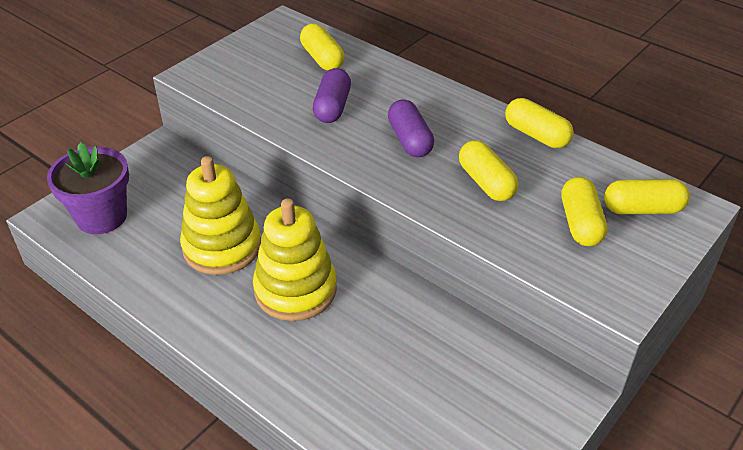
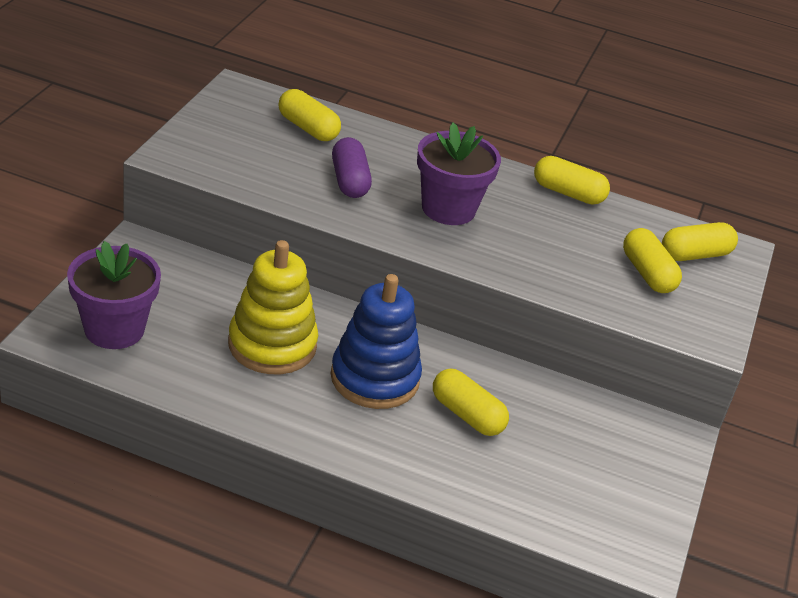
camera: 25 degrees left, 5 degrees down
(295, 290) = (374, 378): yellow stacking toy -> blue stacking toy
(410, 140) = (448, 209): purple capsule -> purple flower pot
(486, 182) = (544, 244): yellow capsule -> yellow capsule (467, 415)

